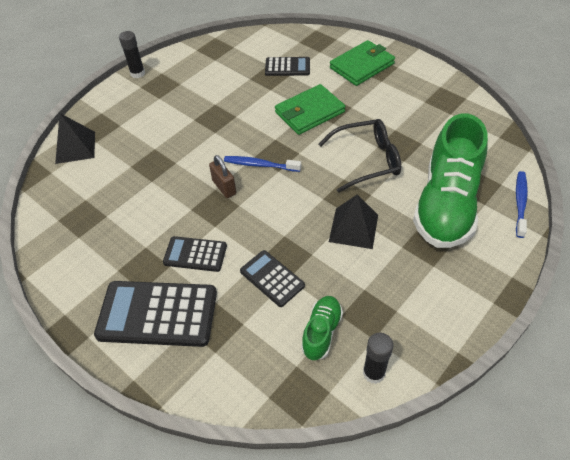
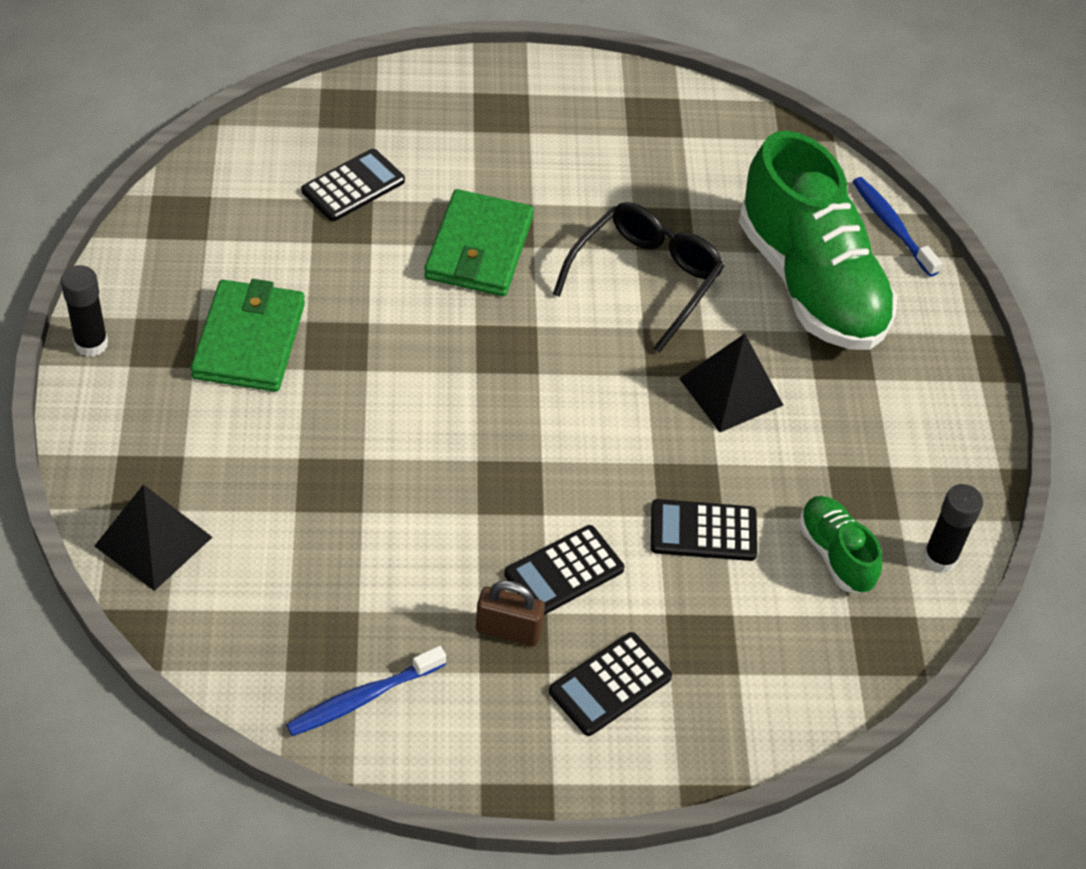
camera: 50 degrees left, 0 degrees up
(157, 314) = (610, 684): black calculator -> black calculator, size x0.56
(224, 187) = (488, 448): brown padlock -> brown padlock (508, 630)
(260, 165) = (502, 380): blue toothbrush -> blue toothbrush (363, 698)
(362, 66) = (472, 120): green wallet -> green wallet (249, 340)

